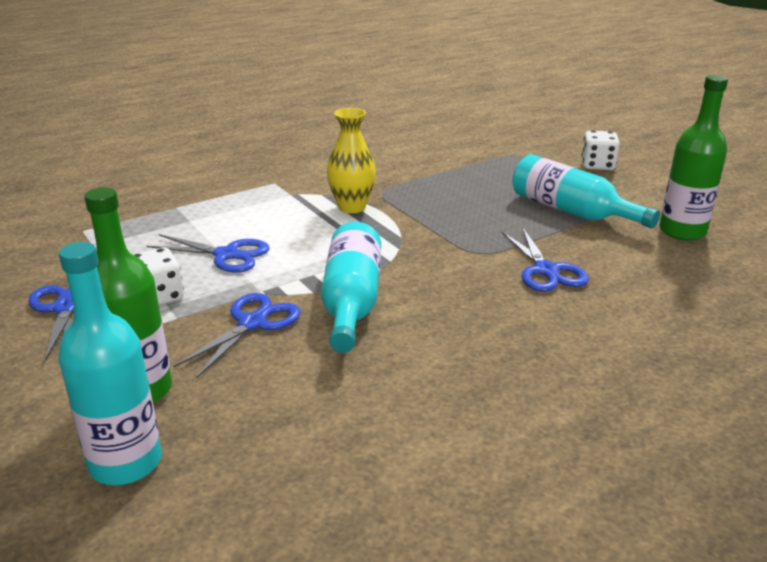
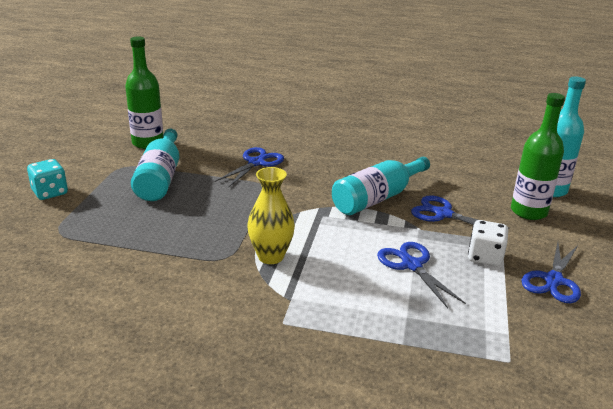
camera: 135 degrees left, 0 degrees up
(252, 323) = (443, 214): blue scissors -> blue scissors turned 45 degrees clockwise
(597, 165) = (50, 192): white dice -> turquoise dice

